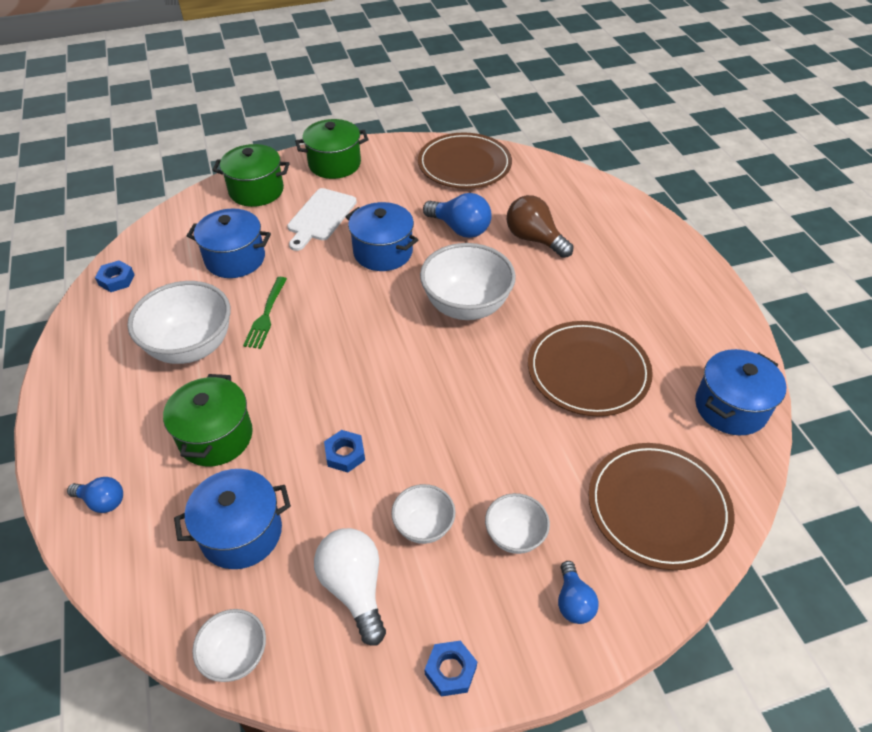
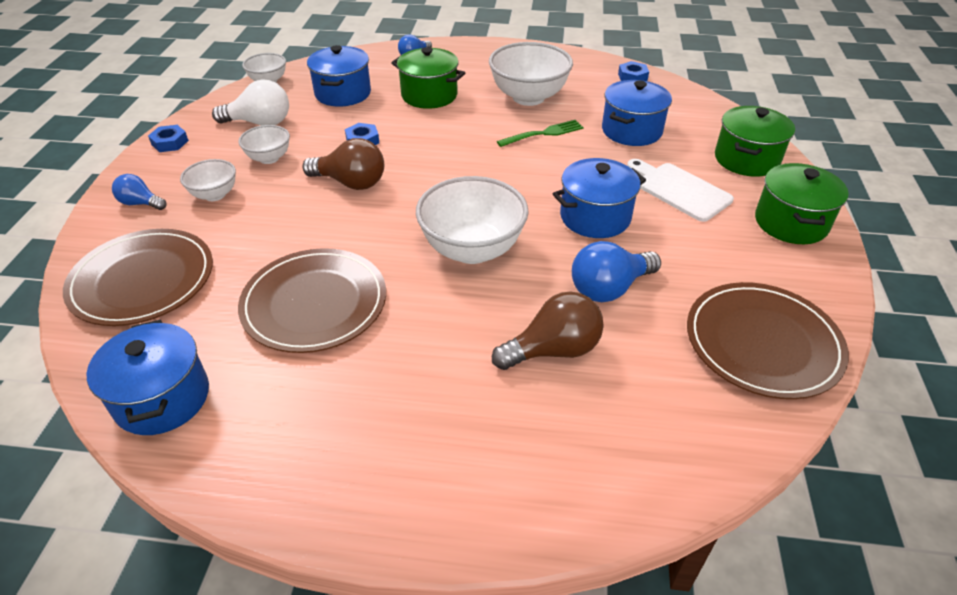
camera: 115 degrees right, 5 degrees down
(266, 314) = (543, 134): green fork -> green fork turned 120 degrees clockwise
(426, 426) = (351, 183): none -> brown light bulb

